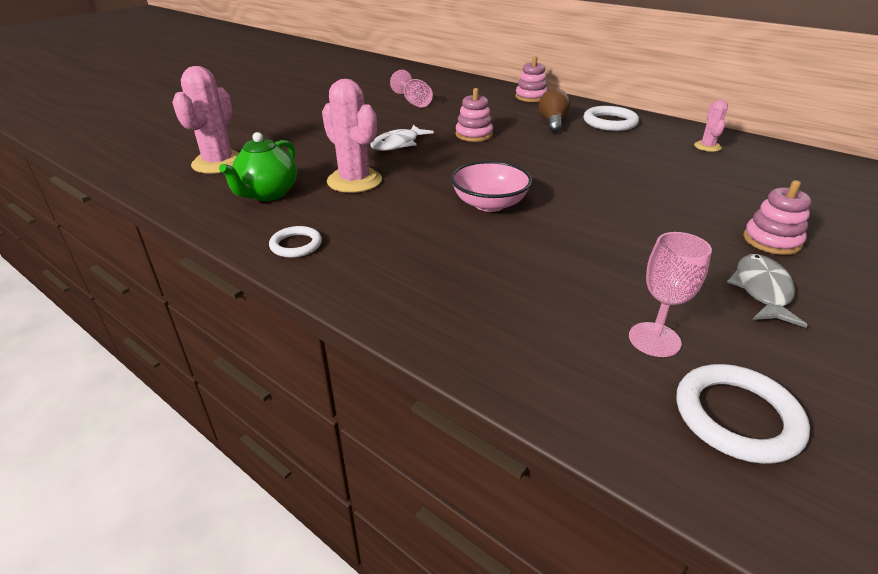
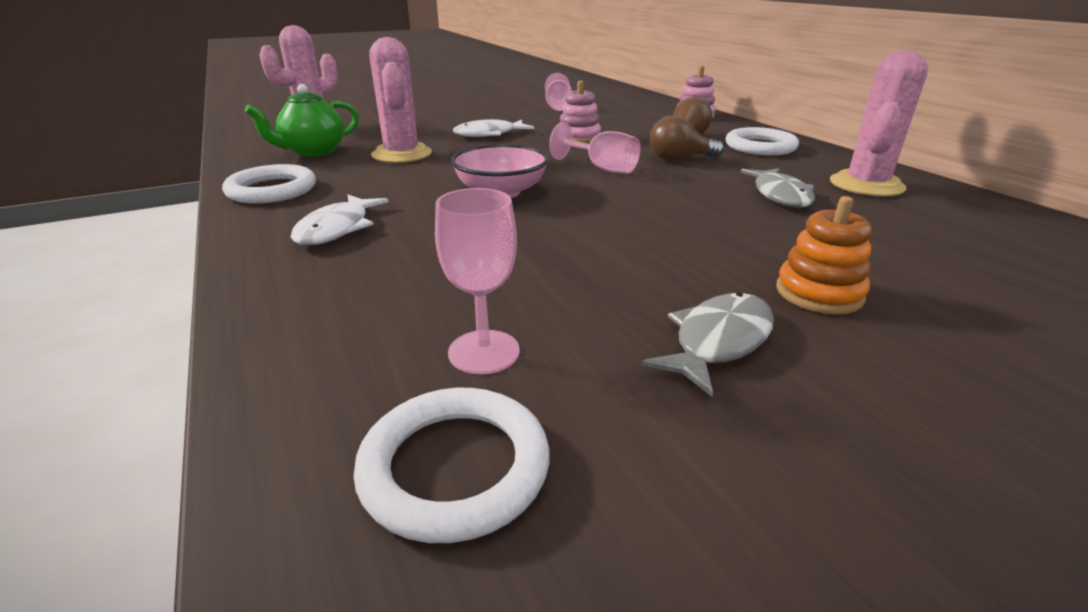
camera: 25 degrees right, 5 degrees down
(296, 245) = (272, 190): white ring -> white ring, size x1.58
(415, 270) = (337, 229): none -> white fish
(531, 164) = (602, 168): none -> pink goblet
(572, 144) = (679, 159): none -> brown light bulb
(670, 166) = (780, 195): none -> grey fish
(707, 147) = (866, 185): pink cactus -> pink cactus, size x1.89
(771, 241) = (819, 293): pink stacking toy -> orange stacking toy

